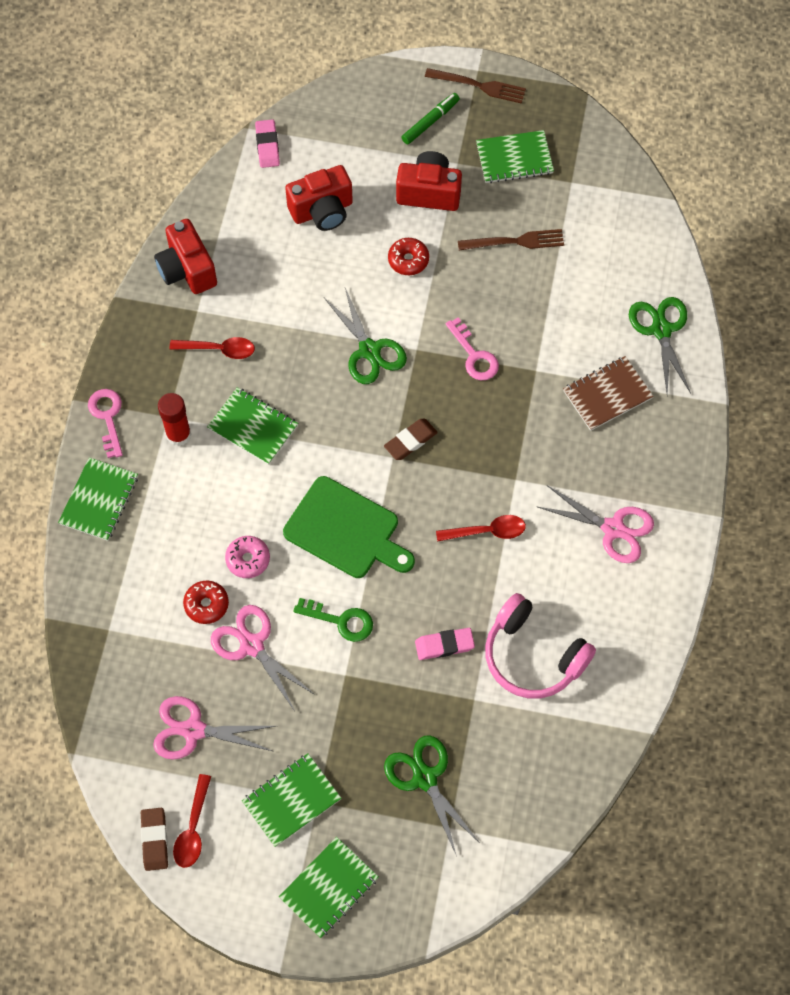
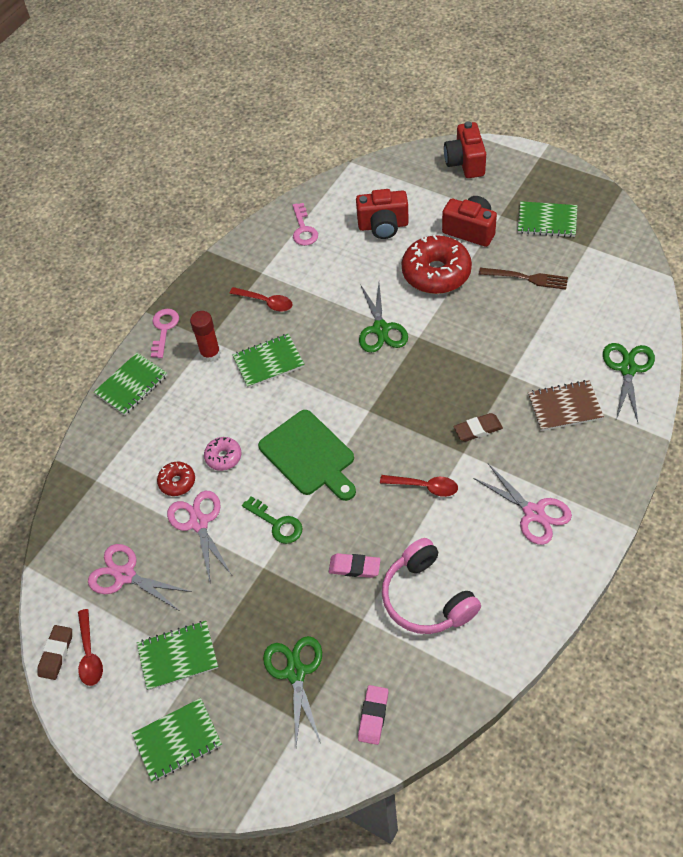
camera: 25 degrees right, 10 degrees down
(187, 270) = (266, 244): red camera -> red camera (465, 163)
(193, 829) = (90, 654): red spoon -> red spoon turned 45 degrees counterclockwise
(253, 427) = (268, 362): green notebook -> green notebook turned 75 degrees counterclockwise
(267, 146) = (359, 175): pink eraser -> pink eraser (373, 716)
(408, 260) = (436, 273): red donut -> red donut, size x2.05
(410, 441) = (387, 402): brown eraser -> brown eraser (478, 429)
(430, 122) = (489, 183): green marker -> none
(474, 355) = (463, 352): pink key -> pink key (303, 229)
(479, 86) = (537, 167): brown fork -> none

